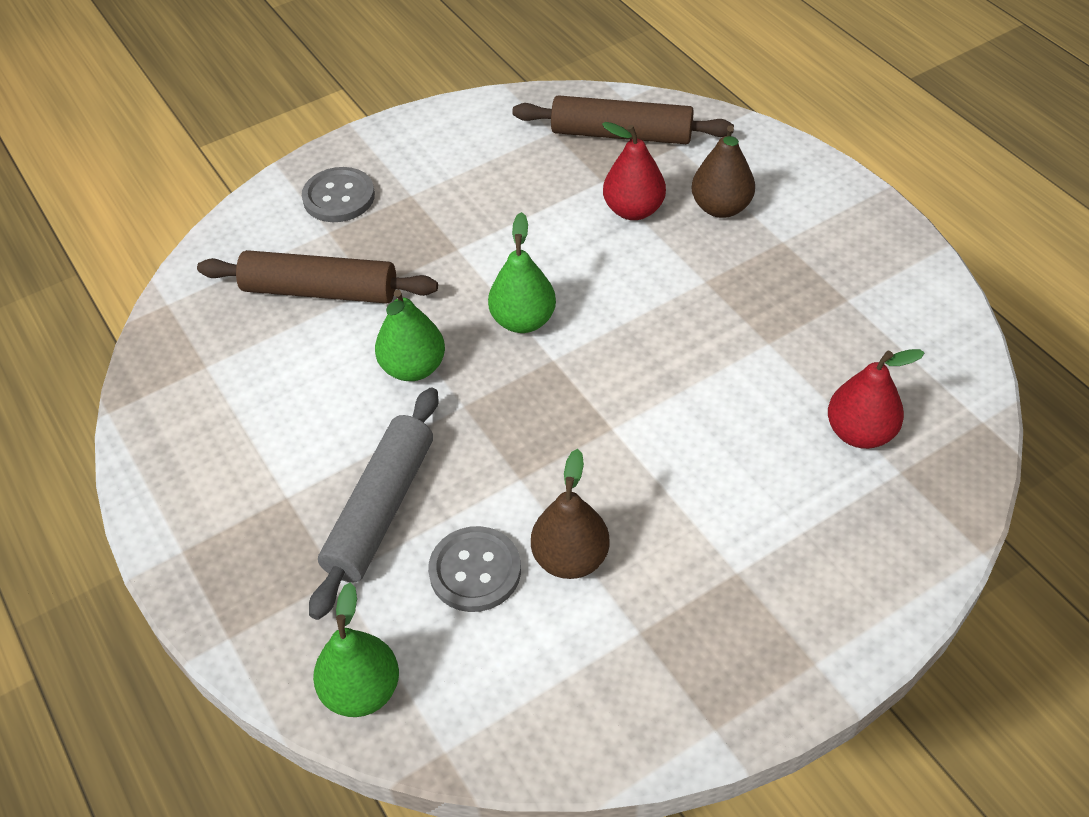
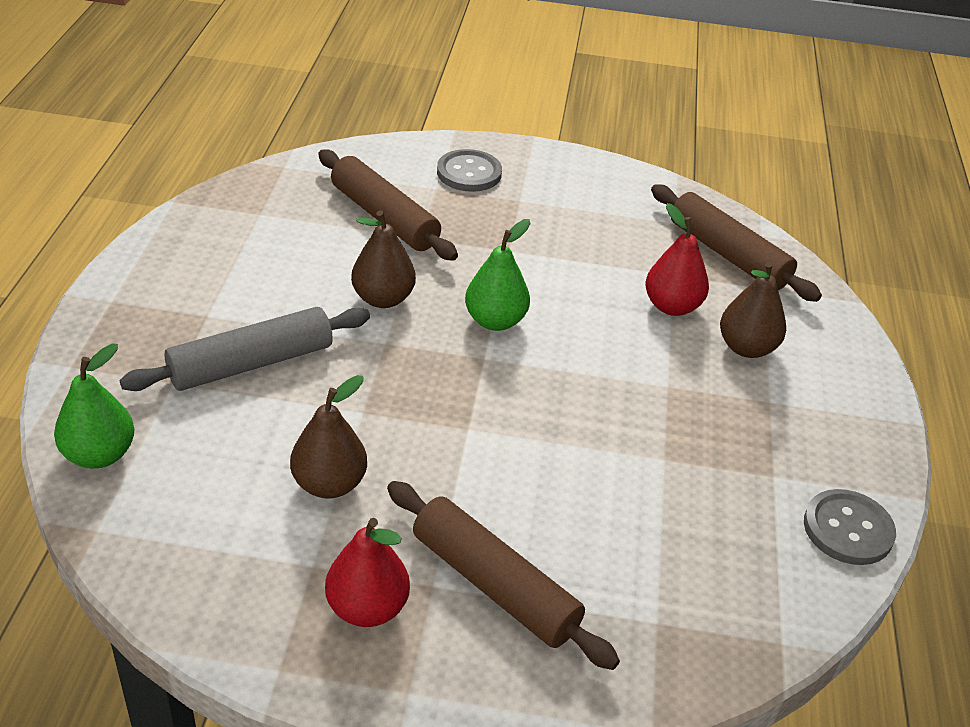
camera: 35 degrees right, 10 degrees down
(413, 367) = (383, 299): green pear -> brown pear
(475, 571) = (258, 443): grey button -> grey button (848, 529)
(774, 535) = (494, 585): none -> brown rolling pin
(860, 432) = (659, 571): red pear -> red pear (367, 608)

